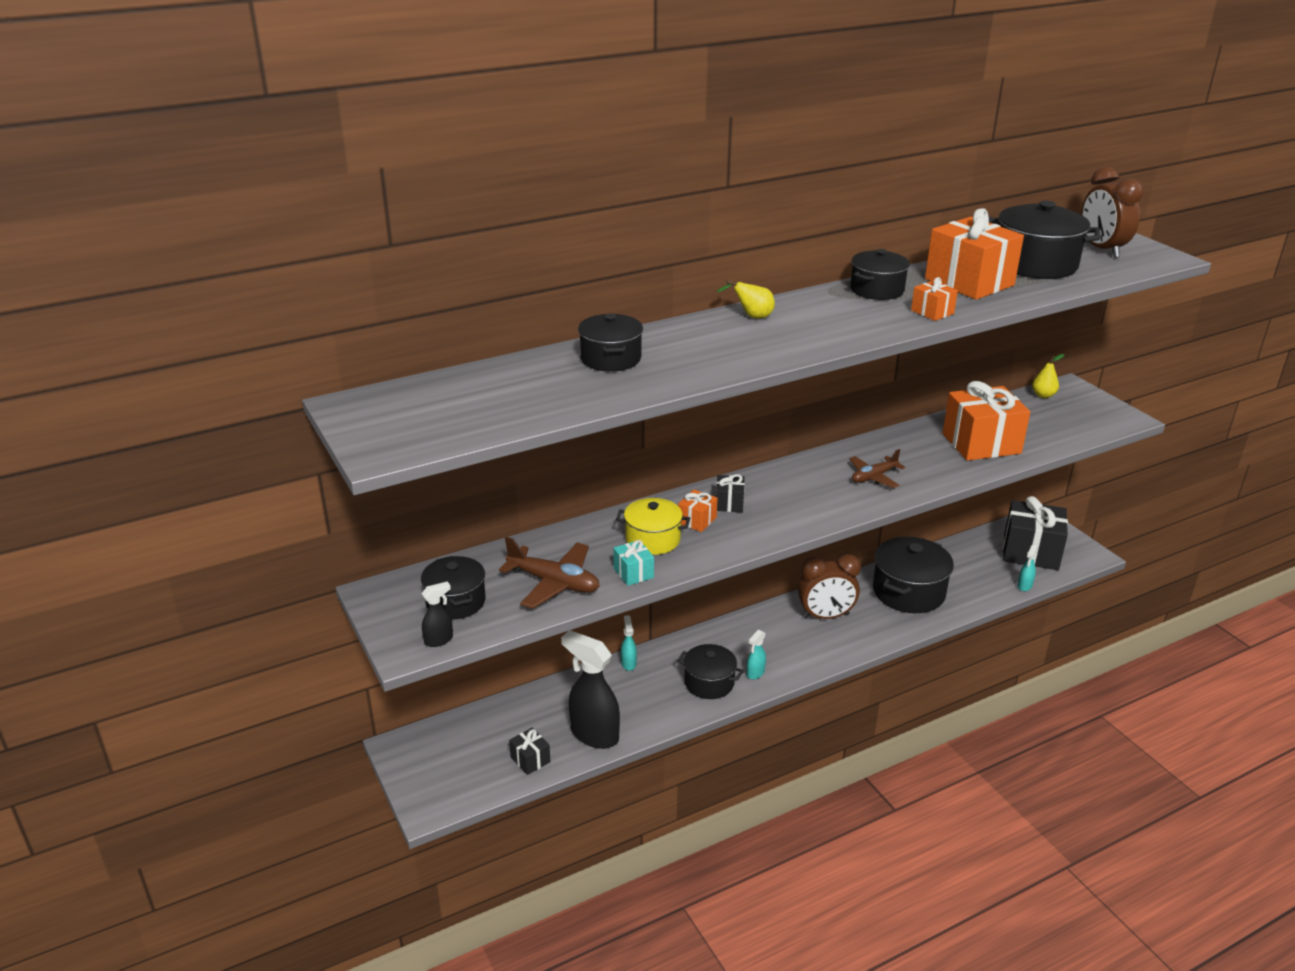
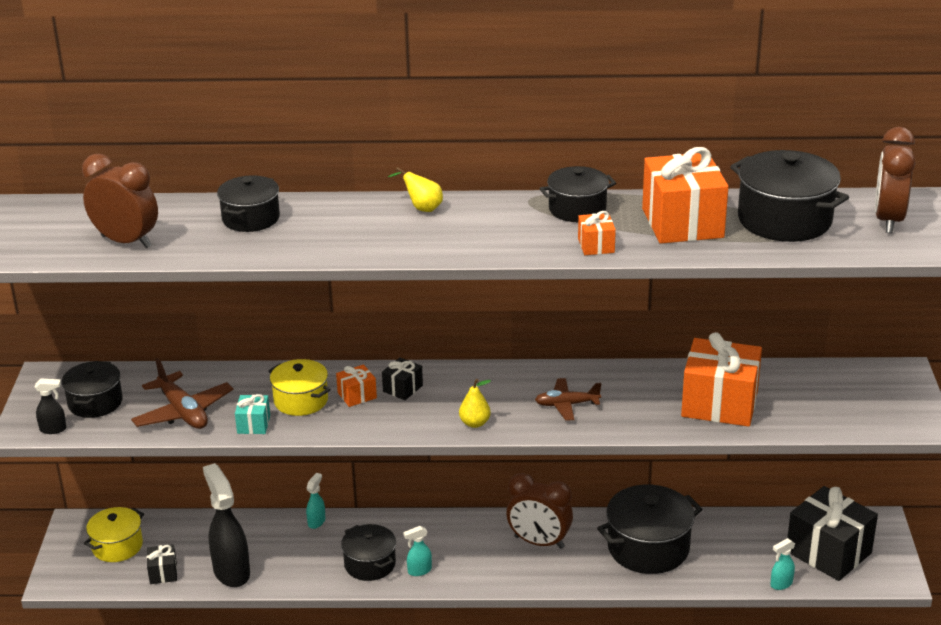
camera: 30 degrees right, 0 degrees up
(461, 752) = (117, 546): none -> yellow pot
(515, 406) = (126, 241): none -> brown clock
(1043, 395) = (857, 372): yellow pear -> yellow pear (475, 423)

